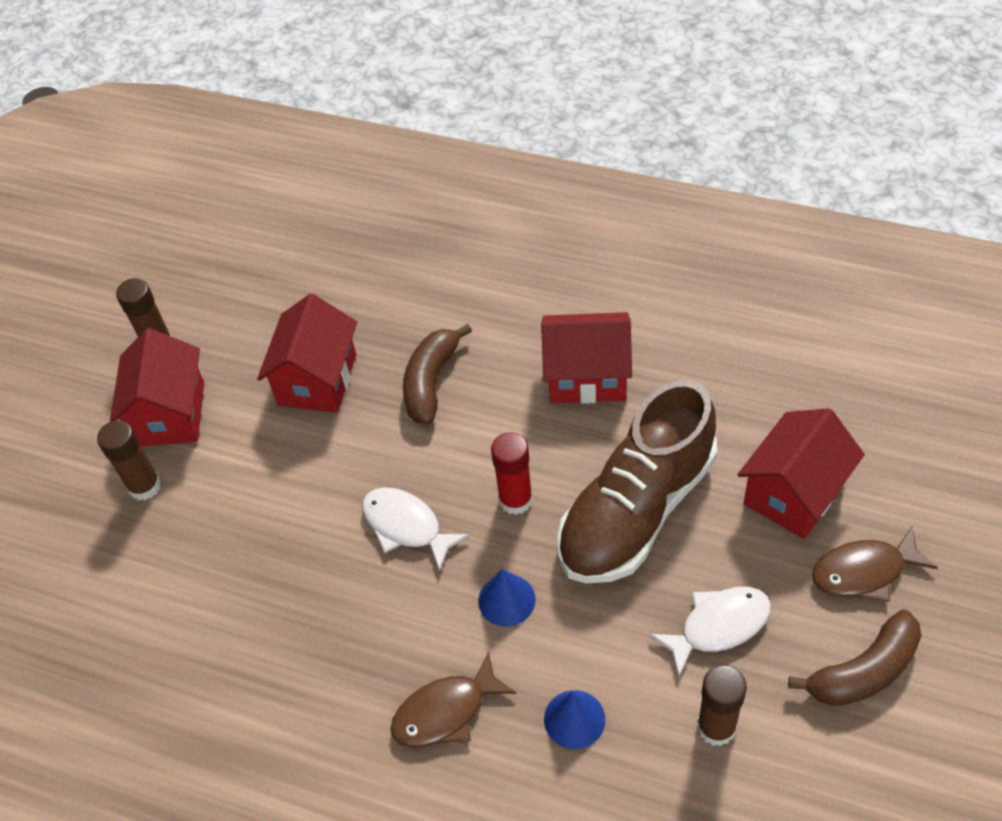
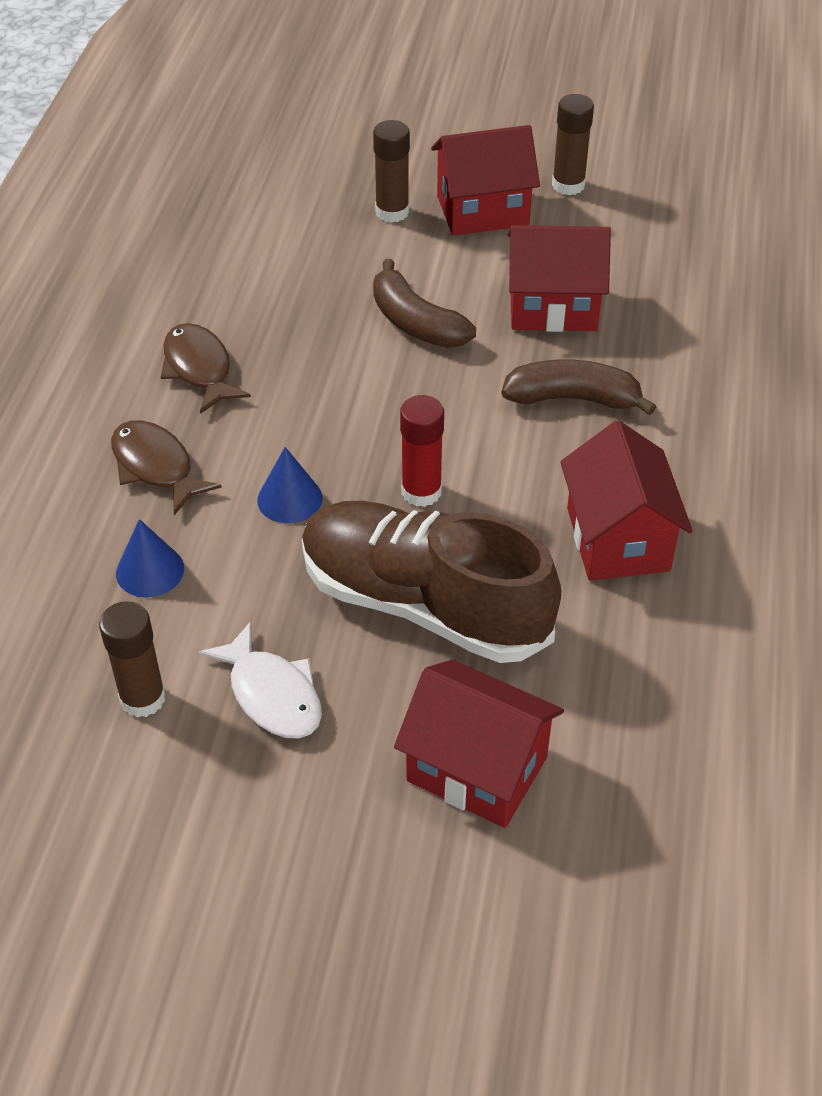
camera: 75 degrees right, 5 degrees down
(406, 526) = (372, 406): white fish -> none
(864, 571) = (365, 851): brown fish -> brown fish (199, 369)
(864, 671) = (220, 849): brown banana -> brown banana (416, 323)

